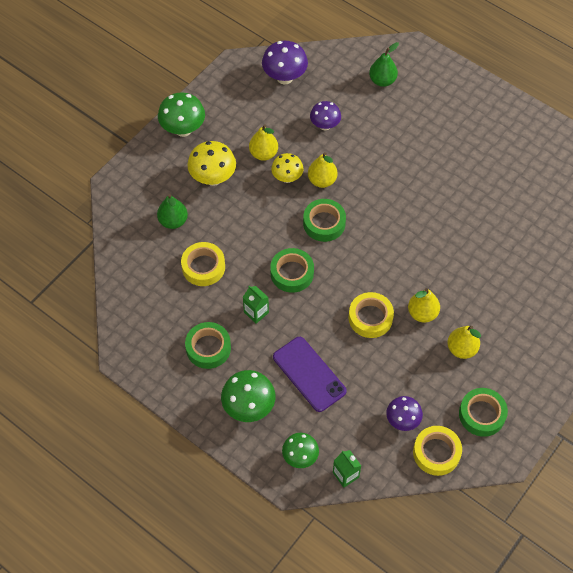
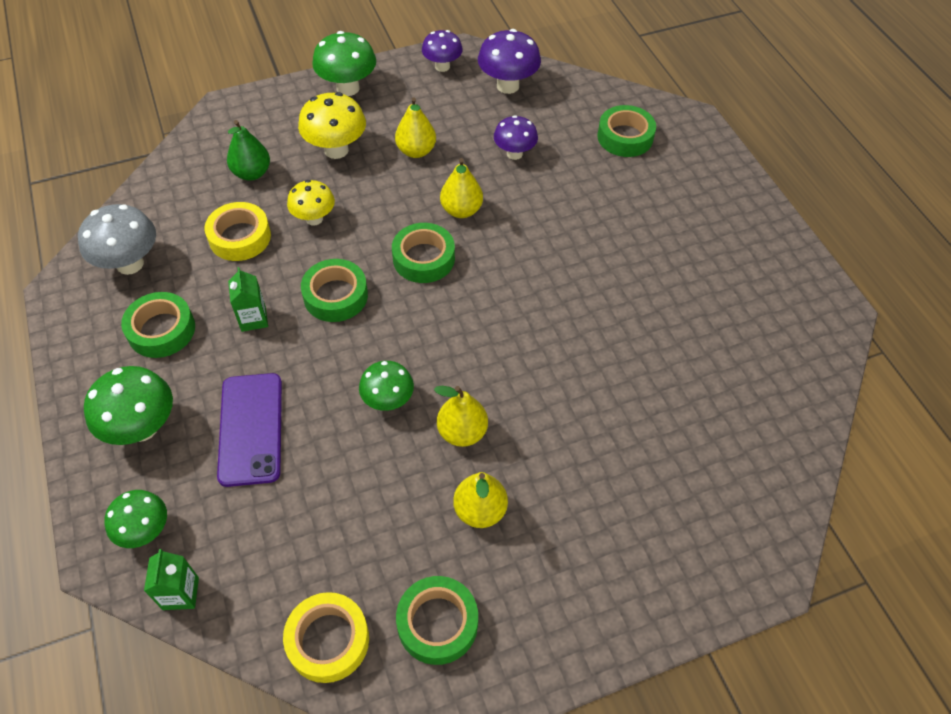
camera: 30 degrees right, 5 degrees down
(151, 319) = (130, 264): none -> grey mushroom
(287, 178) = (422, 188): yellow mushroom -> yellow mushroom (314, 219)
(370, 318) = (388, 401): yellow tape -> green mushroom
(382, 80) = (625, 137): green pear -> green tape
(402, 420) = (319, 563): purple mushroom -> purple mushroom (442, 66)

